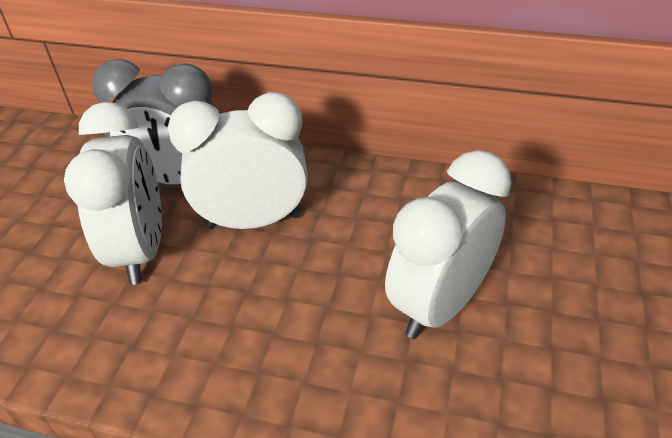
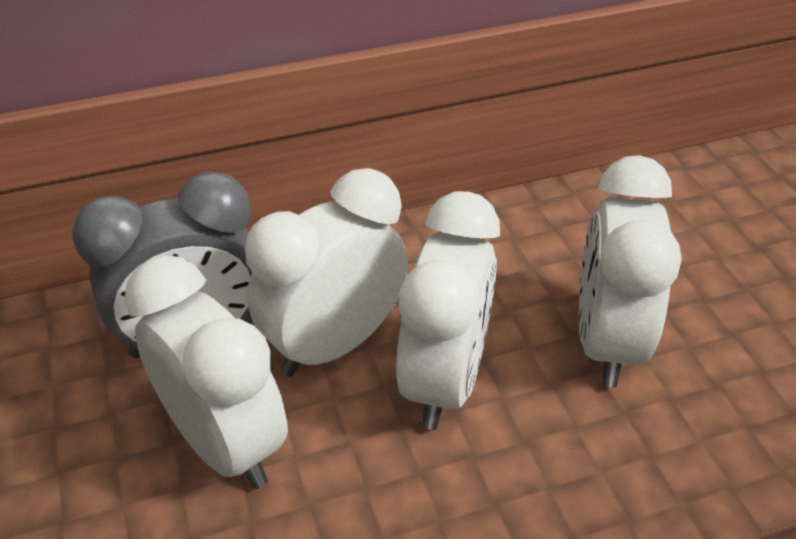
camera: 35 degrees left, 0 degrees up
(300, 276) = (444, 380): none -> white clock

